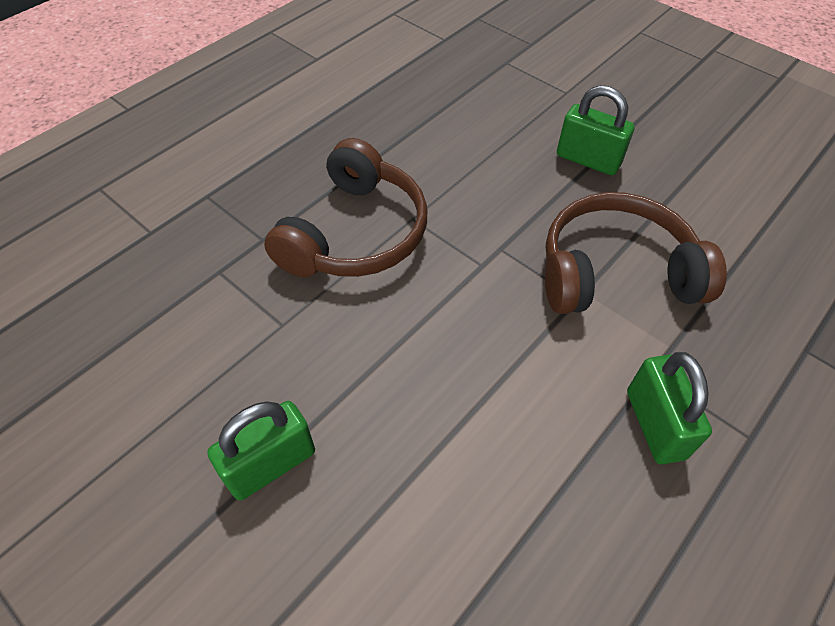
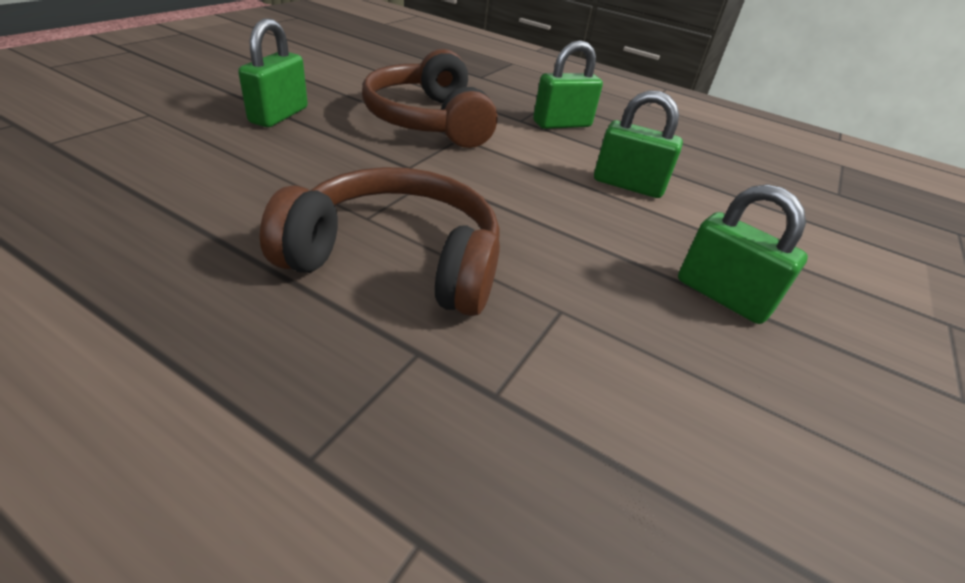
camera: 105 degrees left, 15 degrees down
(483, 454) = (628, 185): none -> green padlock

